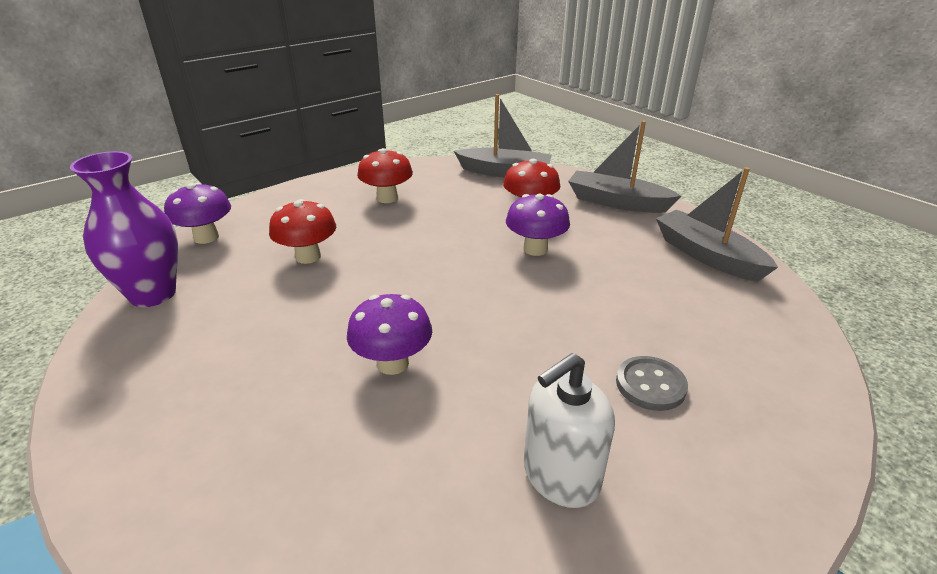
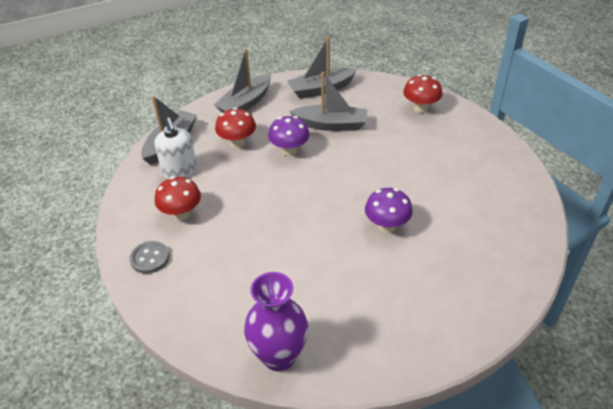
camera: 75 degrees left, 10 degrees up
(206, 237) = (198, 332): purple mushroom -> none
(308, 257) = (257, 263): red mushroom -> red mushroom (420, 108)
(560, 476) = (468, 179): white soap dispenser -> white soap dispenser (180, 171)
(621, 277) = (331, 125): none -> grey boat
(650, 385) = (419, 139): grey button -> grey button (150, 258)

